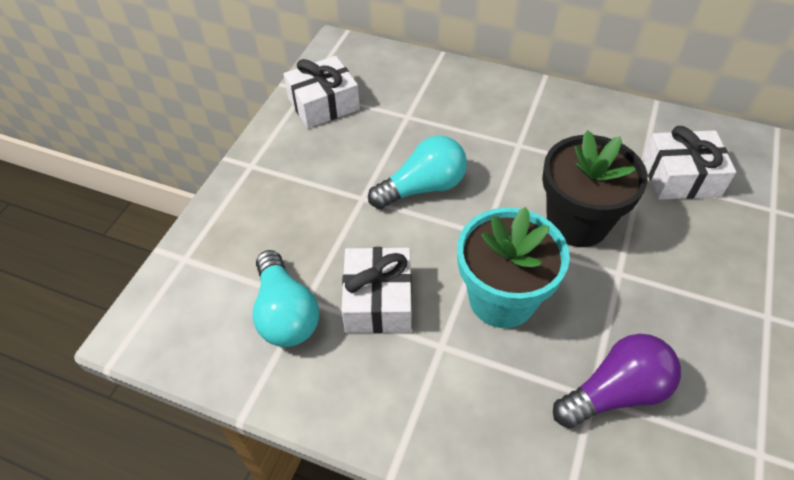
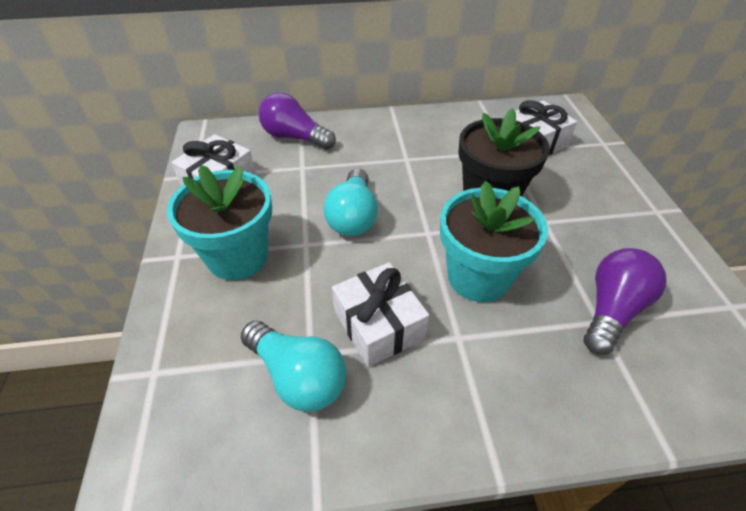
camera: 30 degrees left, 5 degrees down
(298, 186) = (238, 257): none -> turquoise flower pot
(420, 80) = (295, 137): none -> purple light bulb
(423, 187) = (353, 216): turquoise light bulb -> turquoise light bulb turned 150 degrees clockwise

